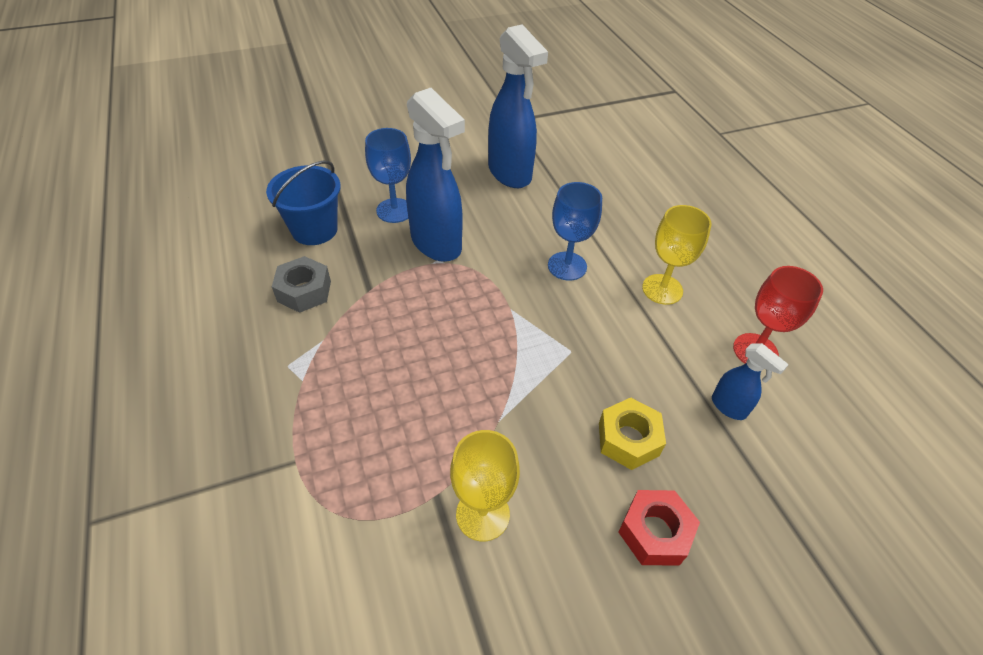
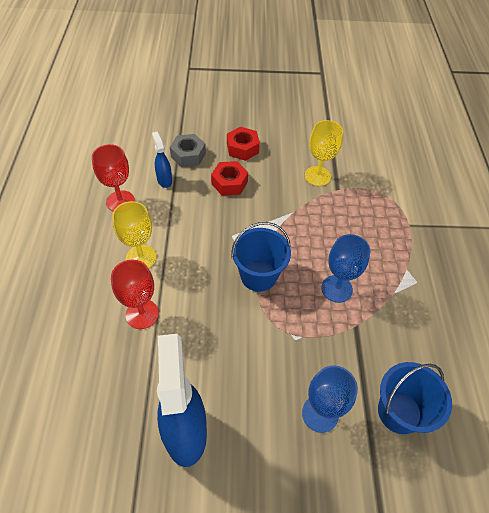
camera: 160 degrees left, 5 degrees up
(304, 291) = (407, 340): grey nut -> grey nut (188, 155)
(437, 244) = (291, 356): blue spray bottle -> none
(508, 310) = (258, 275): none -> blue bucket
(567, 266) = (196, 299): blue goblet -> blue goblet (336, 289)
(612, 238) = (142, 314): none -> red goblet
(628, 439) = (229, 183): yellow nut -> red nut

